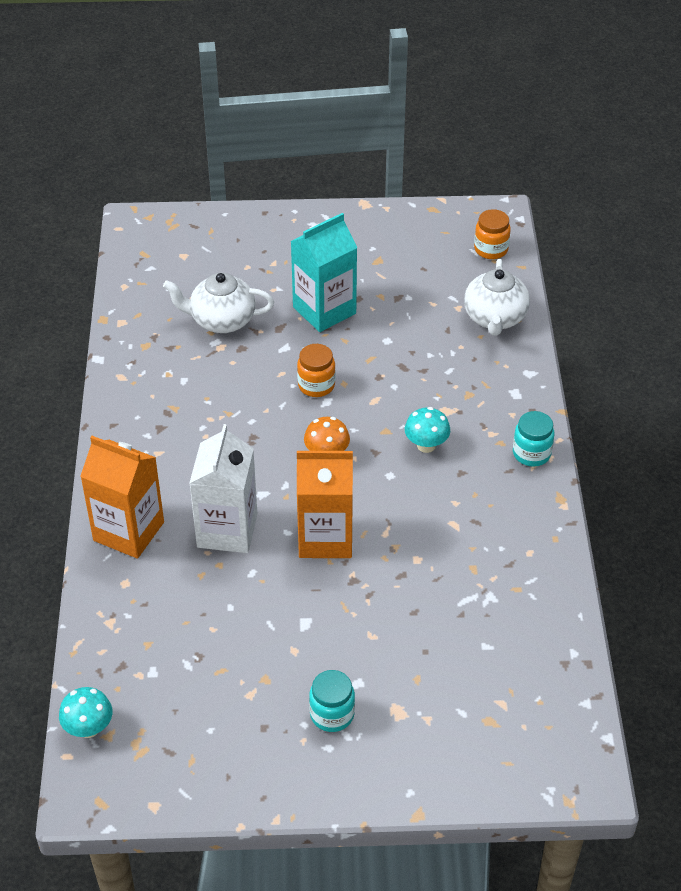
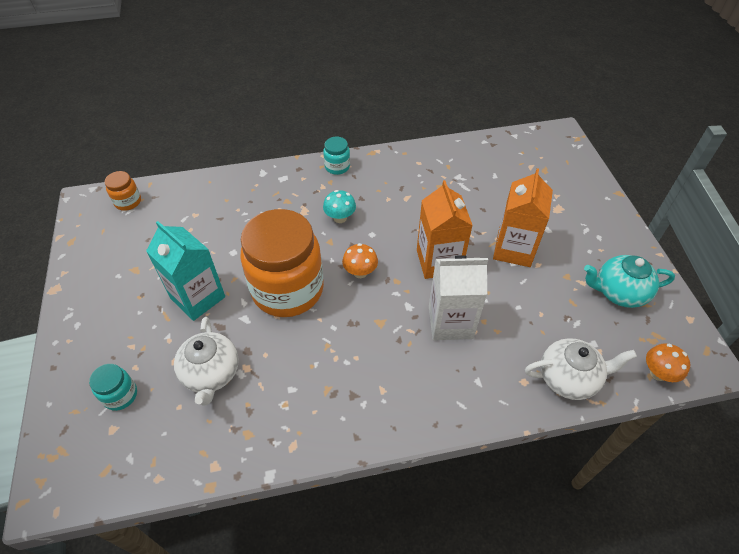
camera: 100 degrees left, 5 degrees up
(89, 728) = (658, 373): turquoise mushroom -> orange mushroom
(128, 531) = (473, 392): orange carton -> orange carton (513, 249)
(221, 733) = (619, 292): none -> turquoise teapot
(316, 385) = (287, 290): orange jar -> orange jar, size x2.39
(332, 714) = (576, 238): turquoise jar -> turquoise jar (120, 395)
(495, 318) = (207, 193): white teapot -> white teapot (569, 378)

